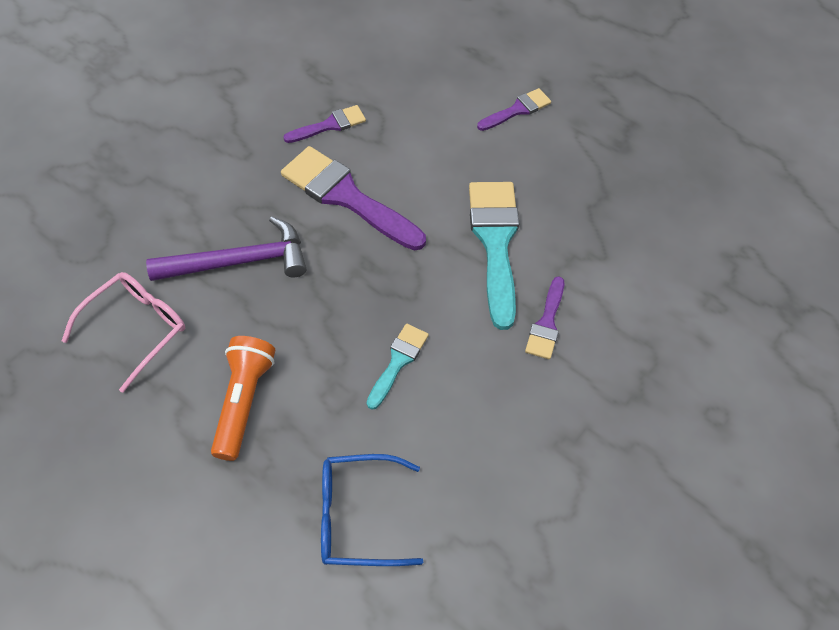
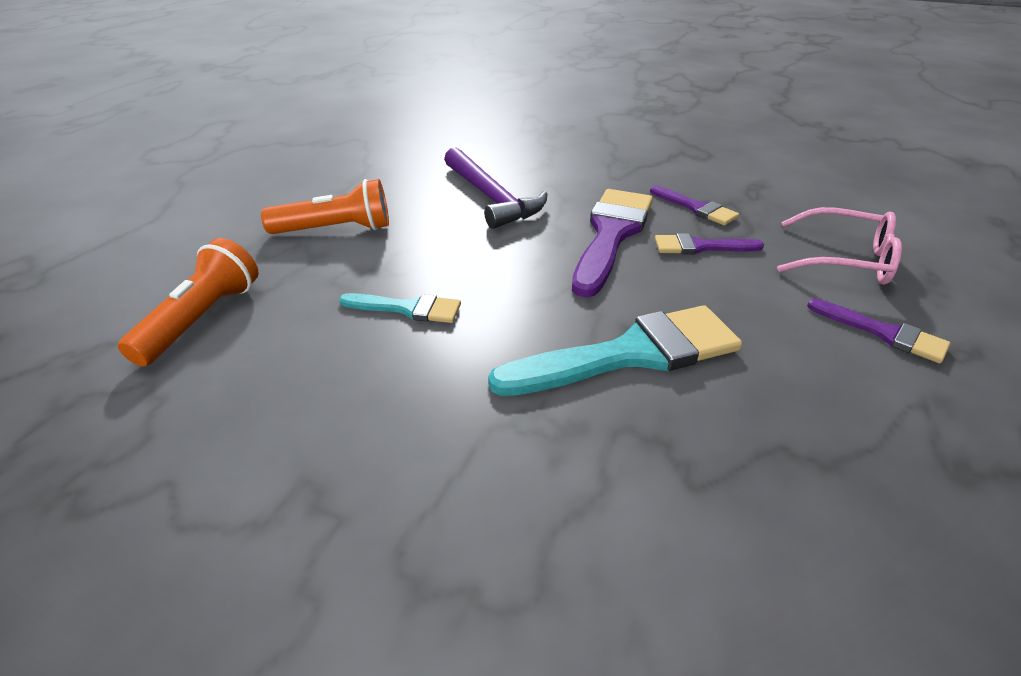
camera: 75 degrees right, 20 degrees down
(136, 329) = (398, 171): pink glasses -> pink glasses (844, 259)
(358, 516) = (202, 319): blue glasses -> orange flashlight
(546, 323) = (521, 432): purple brush -> purple brush (700, 247)

